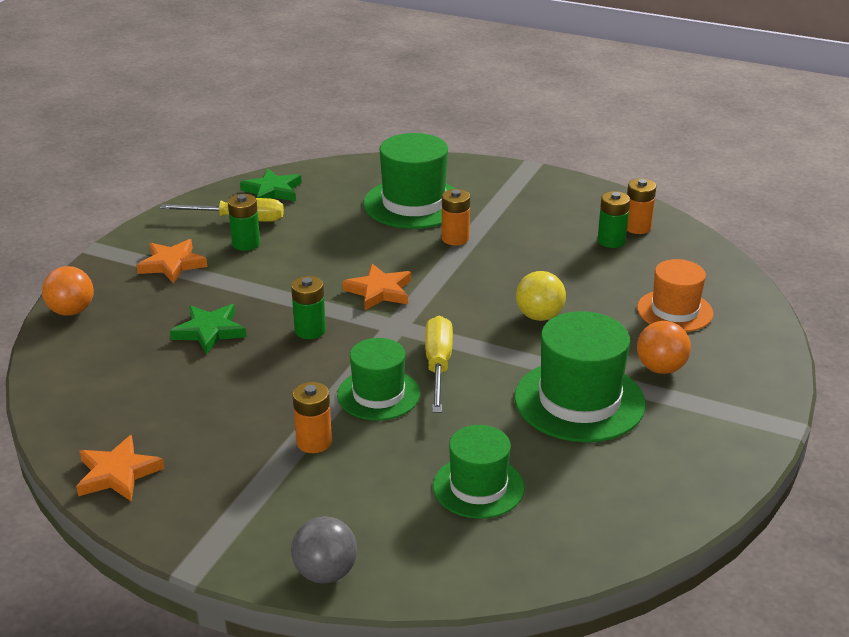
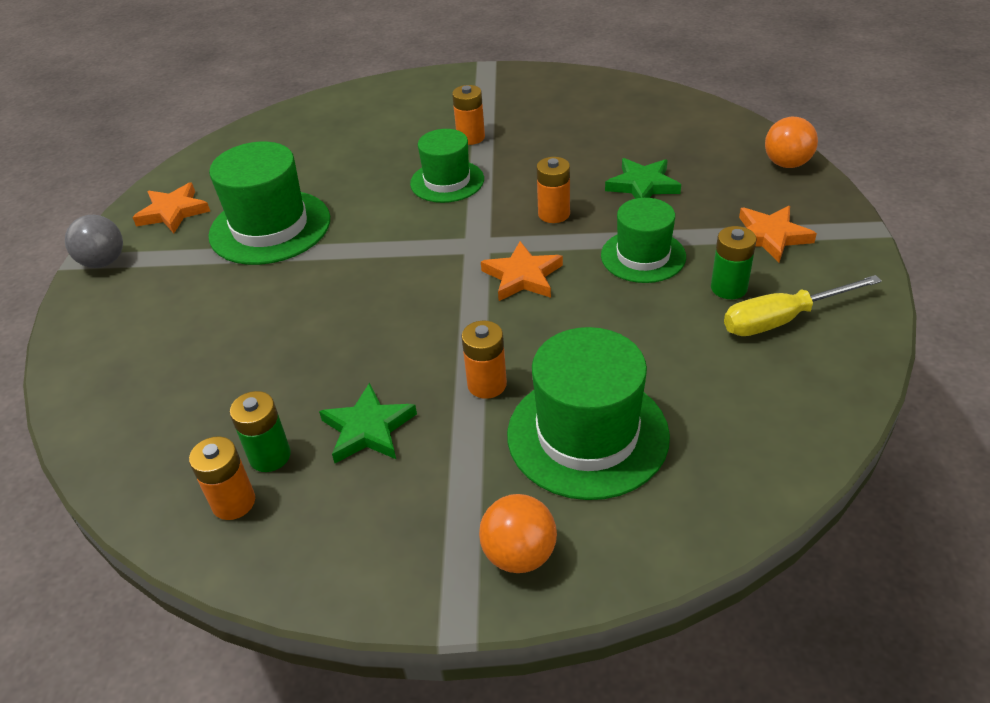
camera: 160 degrees right, 10 degrees up
(117, 473) = (585, 85): orange star -> orange star (173, 212)
(272, 191) = (804, 387): green star -> green star (368, 429)
(310, 330) = (554, 214): green battery -> orange battery
(325, 573) = (406, 83): grey ball -> grey ball (104, 262)
(438, 366) = (411, 219): yellow screwdriver -> none
(478, 487) = (332, 147): green hat -> green hat (643, 256)
(539, 316) = (333, 301): yellow ball -> none
(660, 368) = (195, 281): orange ball -> orange ball (519, 555)
(674, 311) = (178, 358): orange hat -> none

